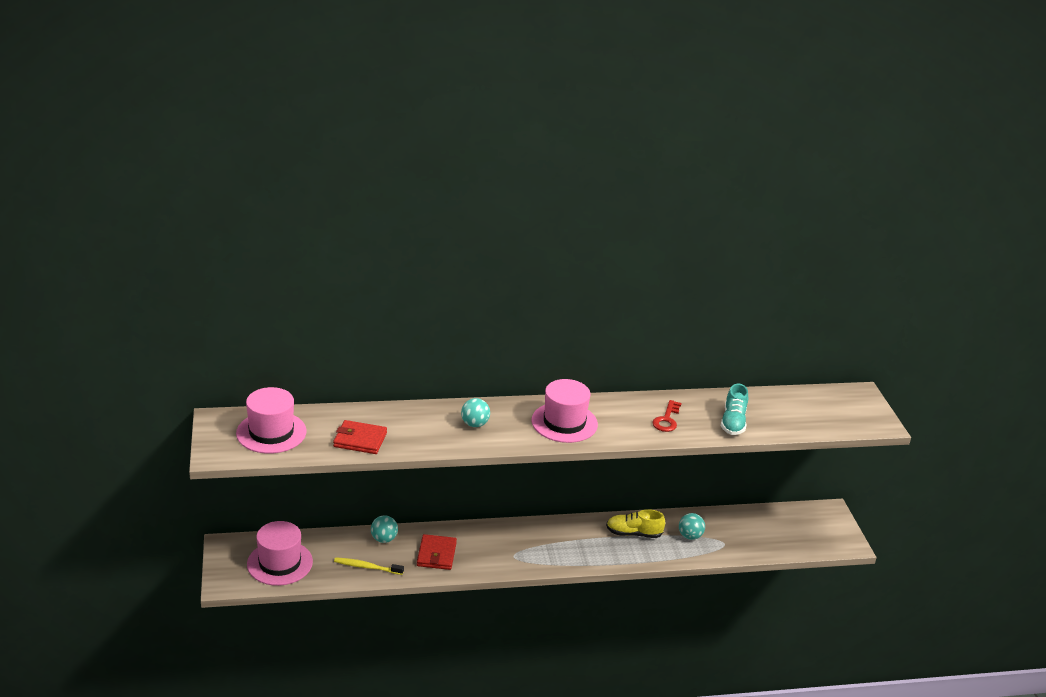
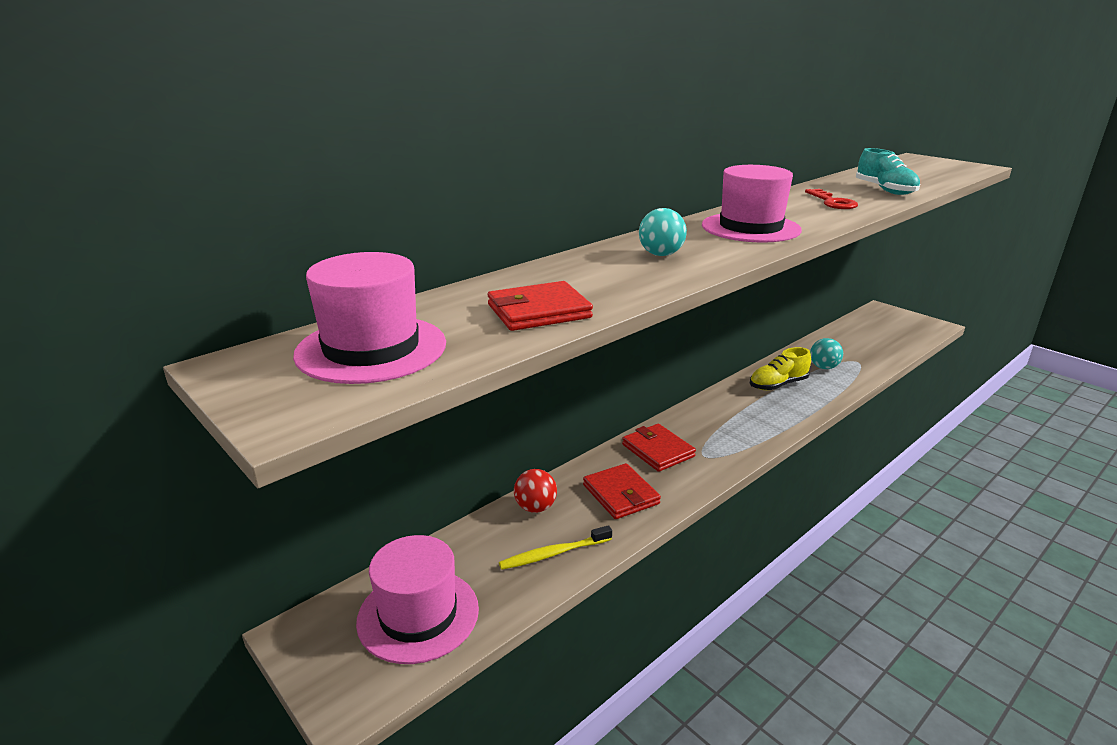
camera: 30 degrees left, 5 degrees down
(384, 539) = (535, 507): turquoise ball -> red ball
(490, 539) = (657, 450): none -> red wallet

